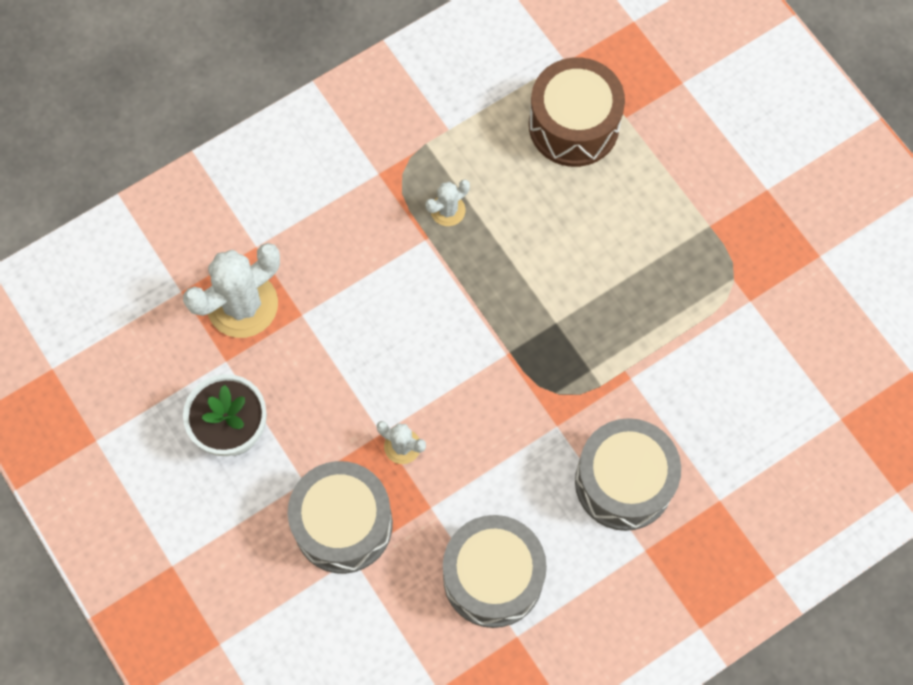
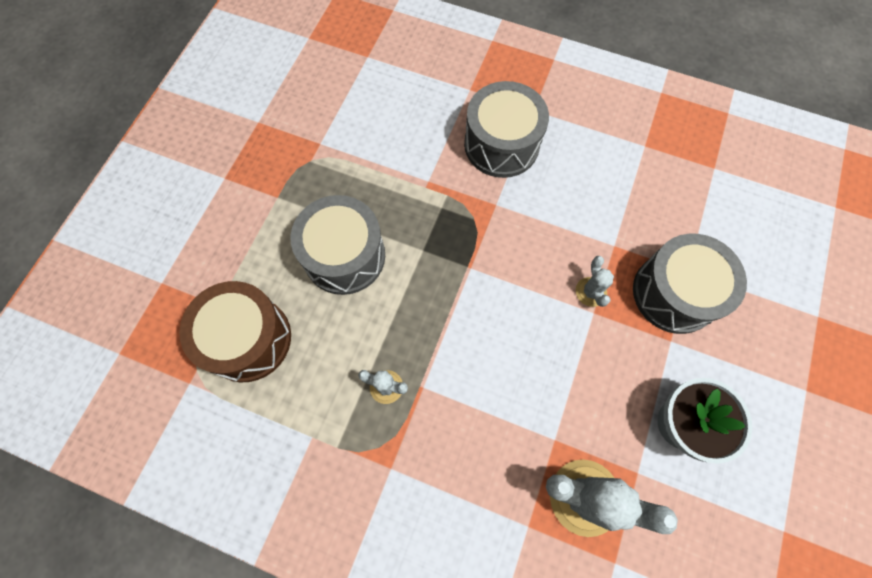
camera: 125 degrees left, 0 degrees up
(493, 577) = (624, 180): grey drum -> grey drum (344, 256)

